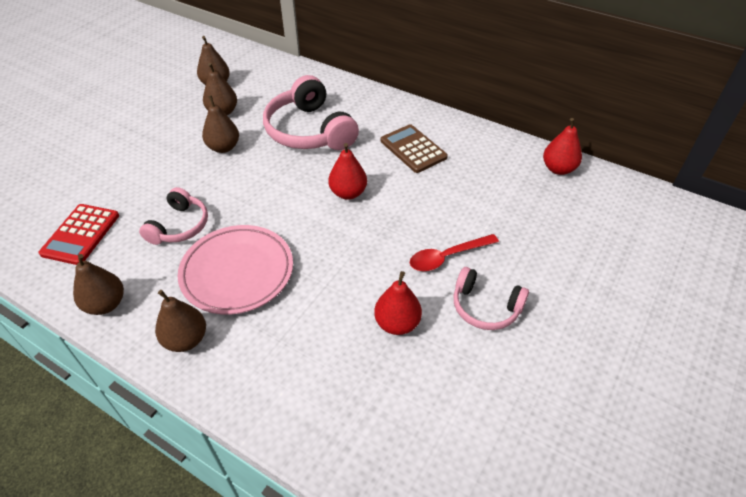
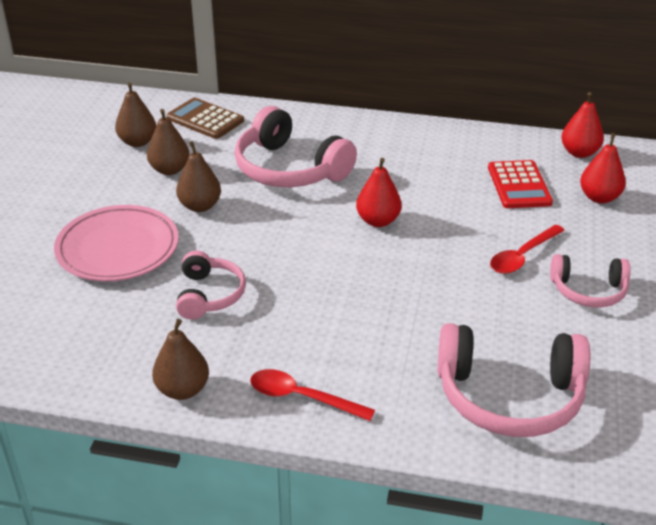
camera: 20 degrees left, 10 degrees down
(81, 234) = (93, 331): red calculator -> red calculator (519, 185)
(186, 339) = (302, 397): brown pear -> red spoon
(237, 272) = (311, 323): pink plate -> pink plate (118, 249)
(351, 393) = (509, 396): none -> pink headphones
(397, 323) = (513, 326): red pear -> red pear (599, 197)
(413, 149) = (418, 164): brown calculator -> brown calculator (205, 119)

